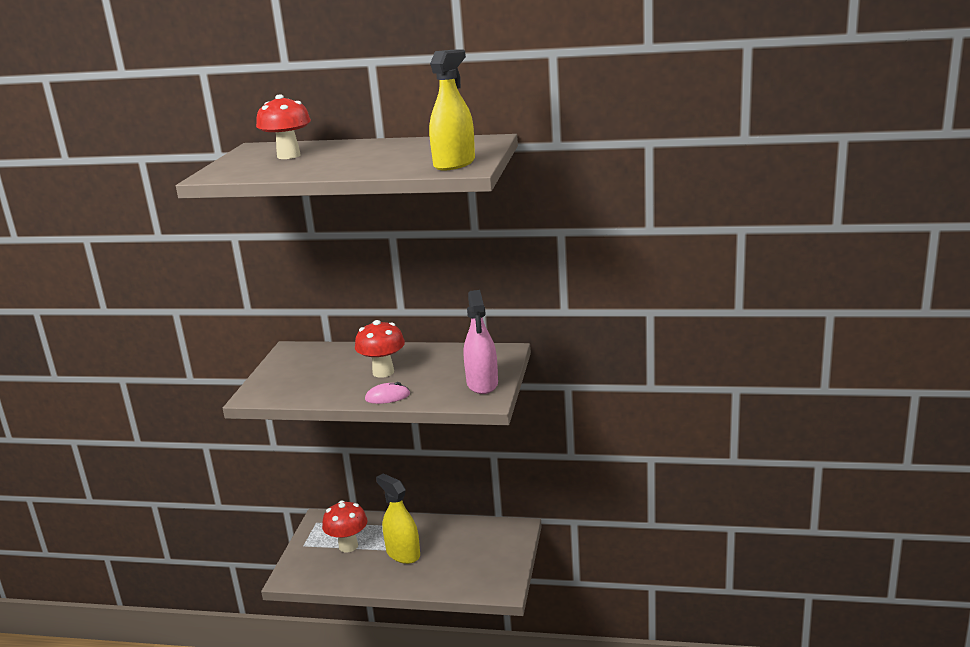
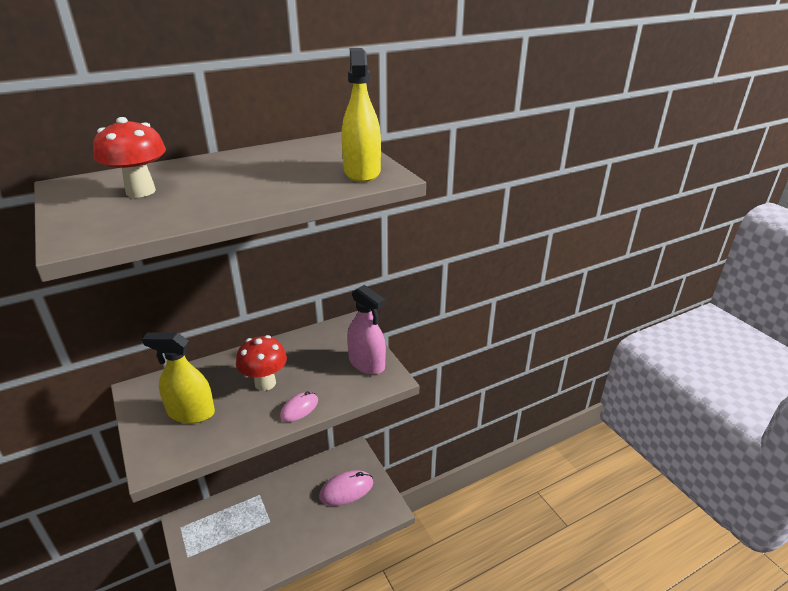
camera: 40 degrees left, 10 degrees up
(348, 546) = (232, 536): red mushroom -> none
(403, 553) = (286, 518): yellow spray bottle -> yellow spray bottle (191, 413)
(478, 555) = (346, 490): none -> pink mouse

